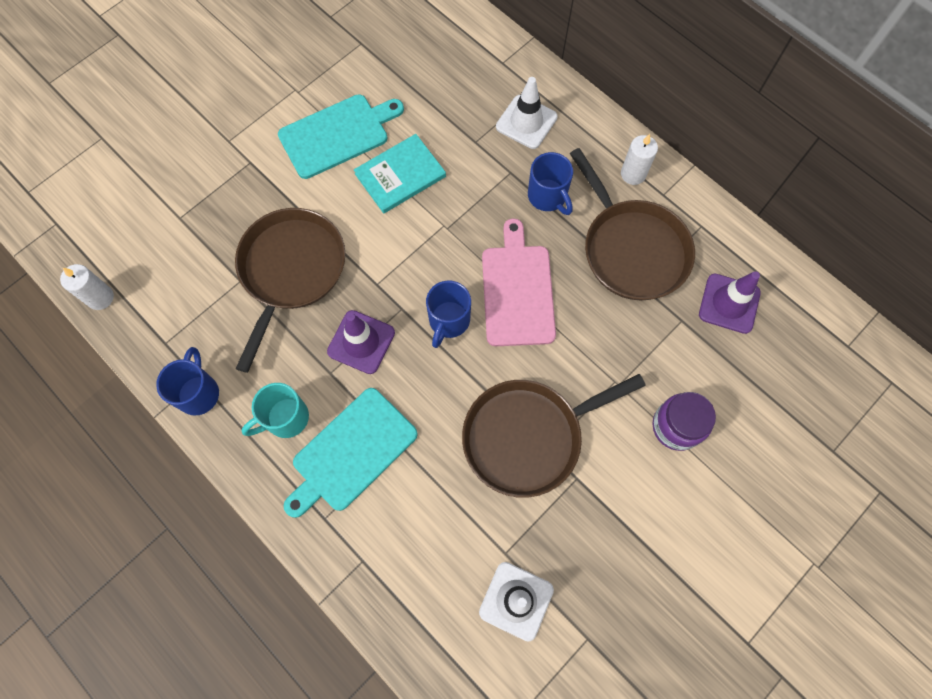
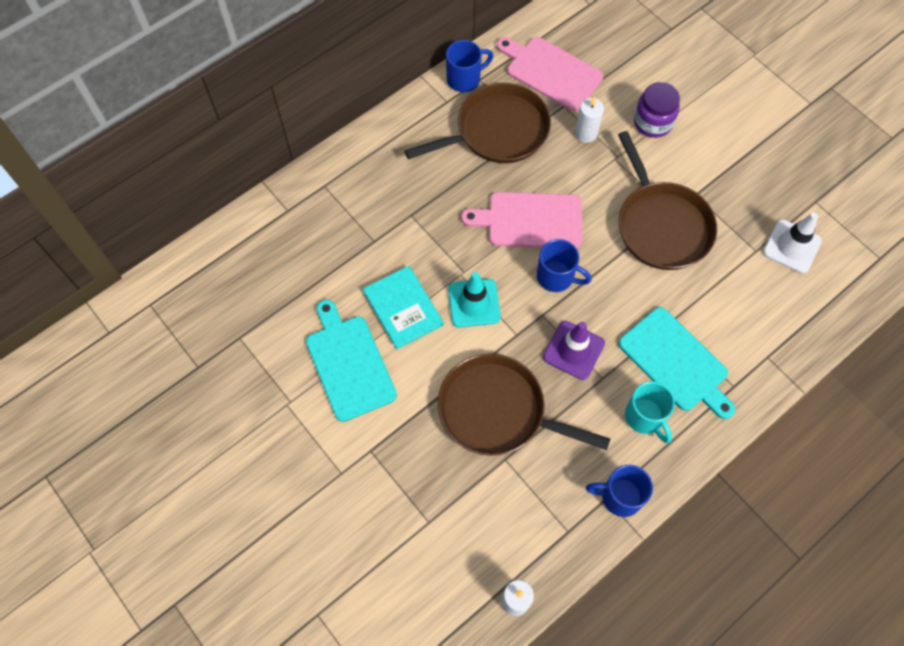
camera: 85 degrees left, 5 degrees down
(410, 240) = (474, 303): none -> turquoise traffic cone
(526, 122) = (358, 196): white traffic cone -> none
(548, 197) = (440, 187): blue mug -> blue mug (465, 79)
(633, 174) = (424, 120): white candle -> white candle (586, 133)
(729, 303) = (551, 72): purple traffic cone -> pink cutting board

